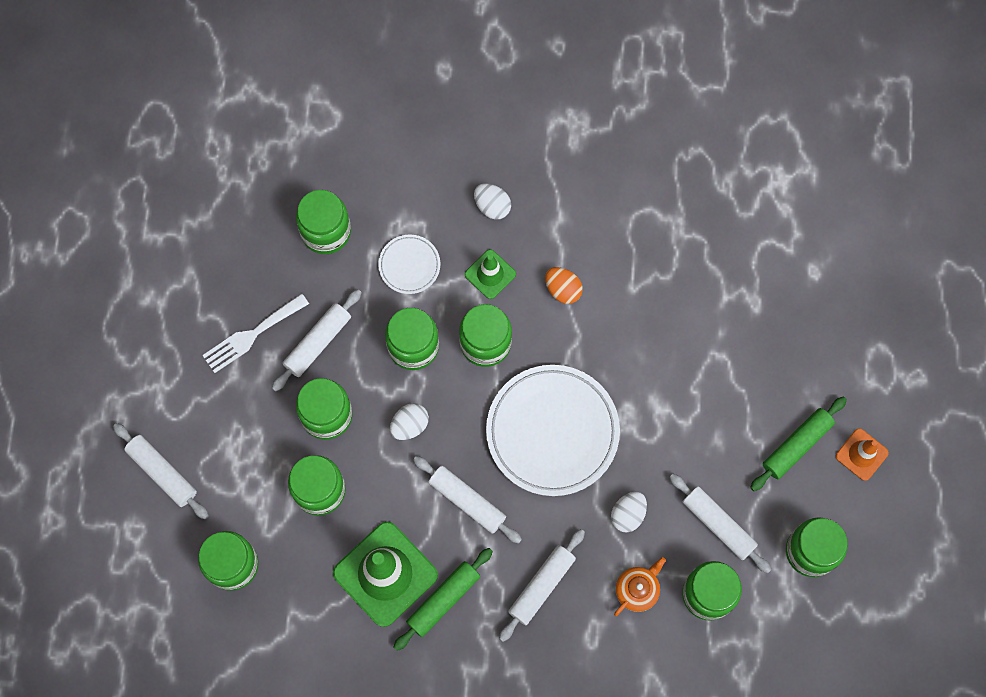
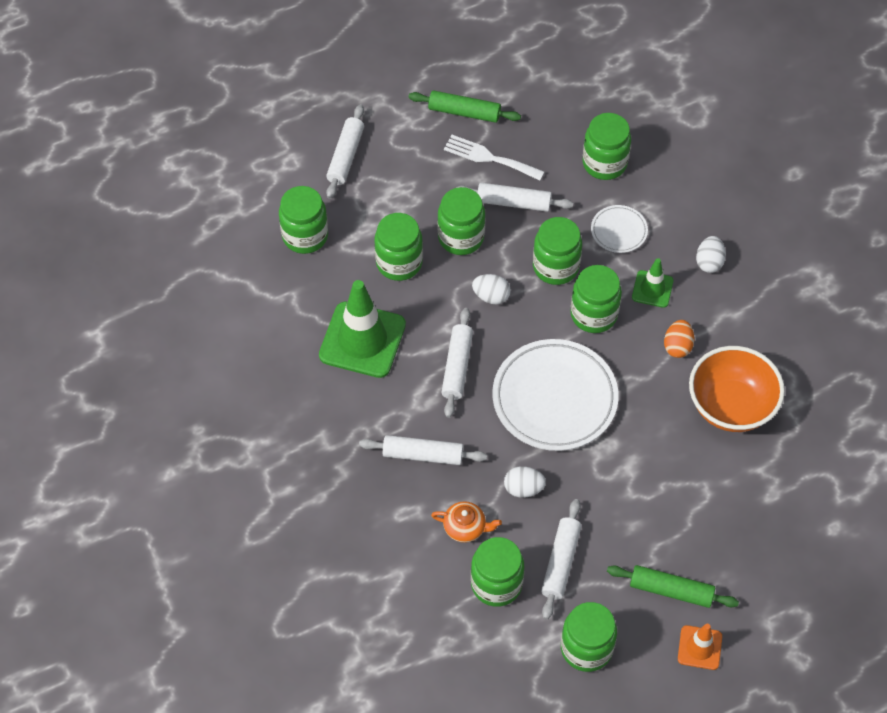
camera: 60 degrees right, 15 degrees down
(443, 600) = (367, 390): green rolling pin -> green rolling pin (464, 112)
(650, 282) = (731, 406): none -> orange bowl

